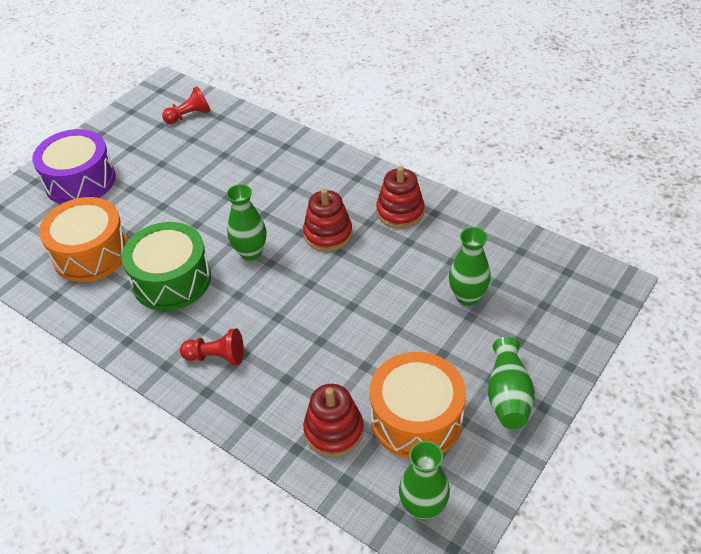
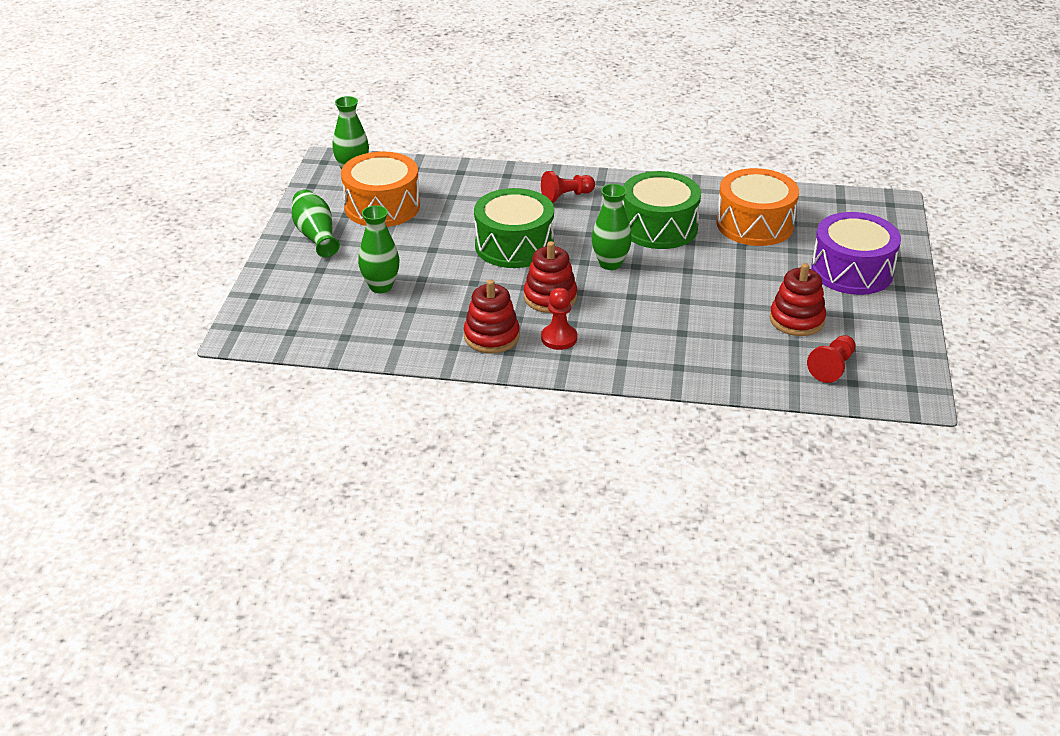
camera: 150 degrees right, 10 degrees down
(316, 305) = (514, 245): none -> green drum
(334, 430) = (440, 186): red stacking toy -> red stacking toy (796, 320)
(350, 194) = (559, 338): none -> red pawn

